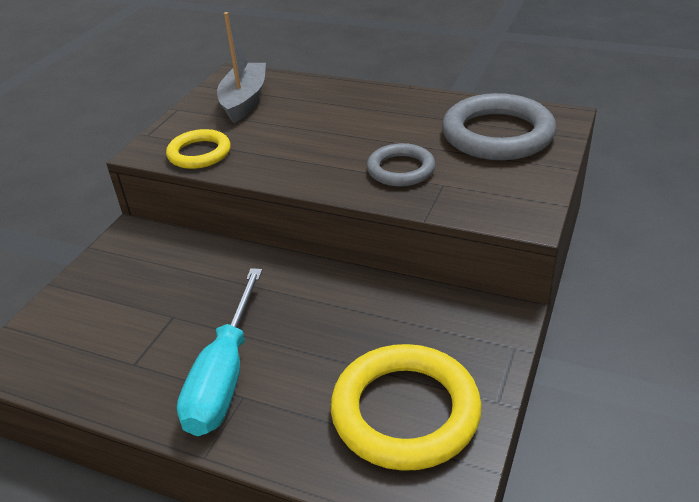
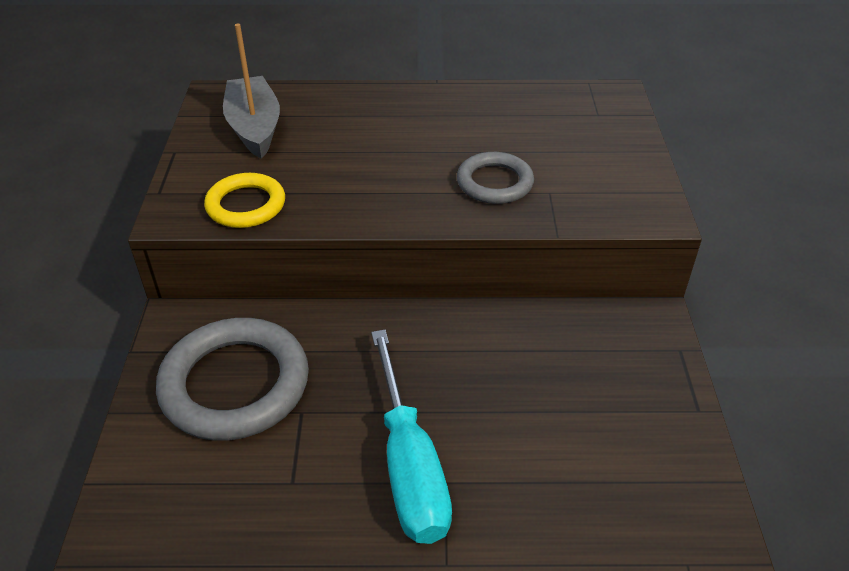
camera: 25 degrees left, 5 degrees up
(405, 411) = (621, 447): yellow ring -> none
(497, 134) = (566, 124): grey ring -> grey ring (235, 384)

